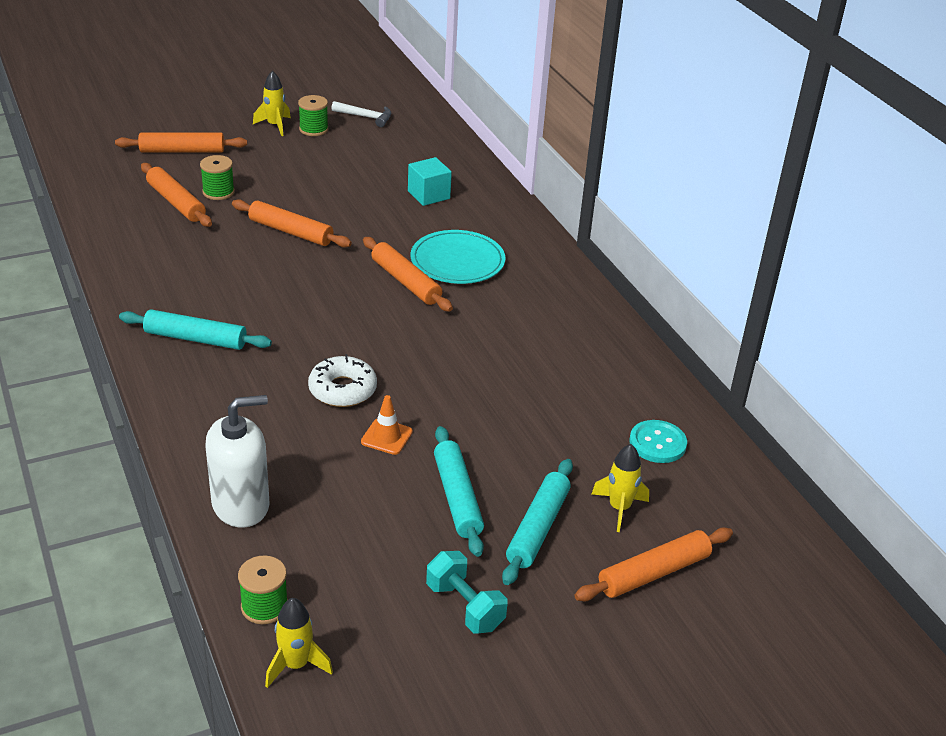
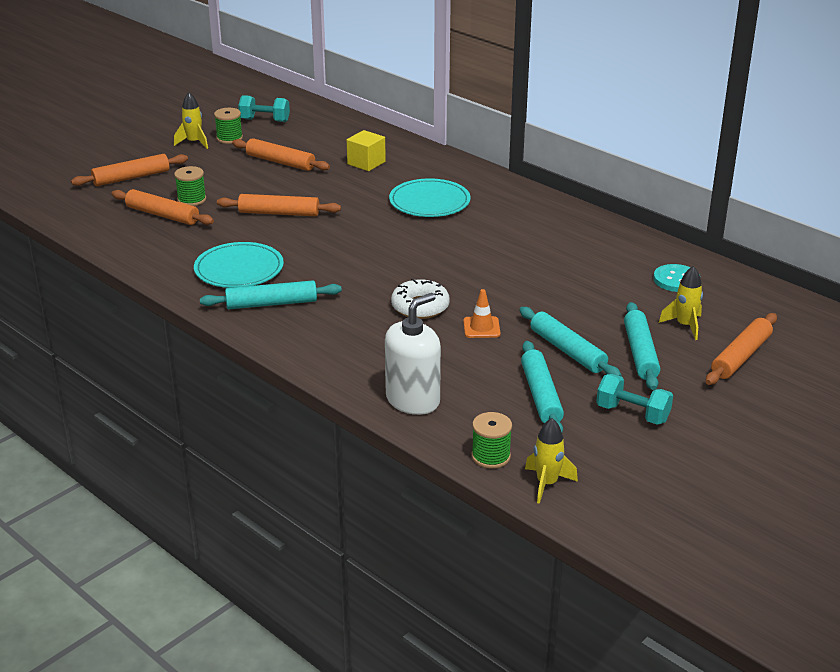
camera: 20 degrees left, 5 degrees down
(197, 287) = (239, 269): none -> turquoise plate
(366, 117) = (265, 120): white hammer -> turquoise dumbbell
(381, 546) = (540, 395): none -> turquoise rolling pin
(405, 282) = (402, 225): orange rolling pin -> orange rolling pin (280, 162)
(428, 195) = (366, 163): turquoise cube -> yellow cube

